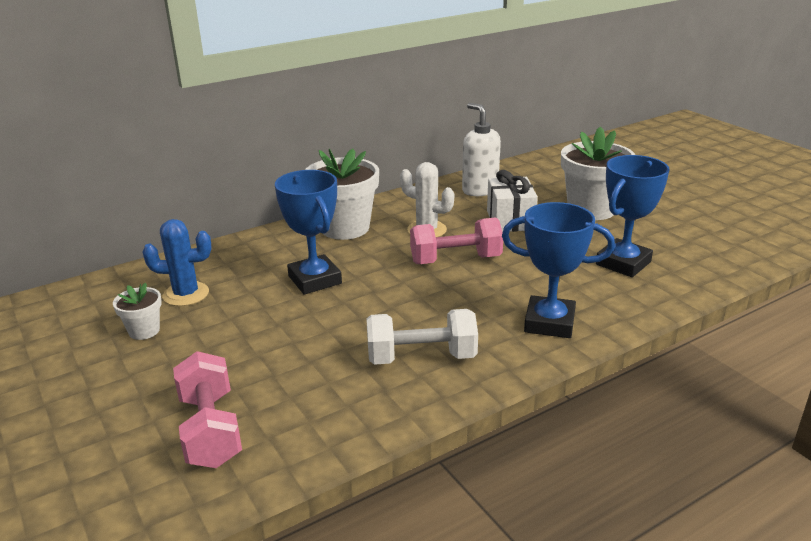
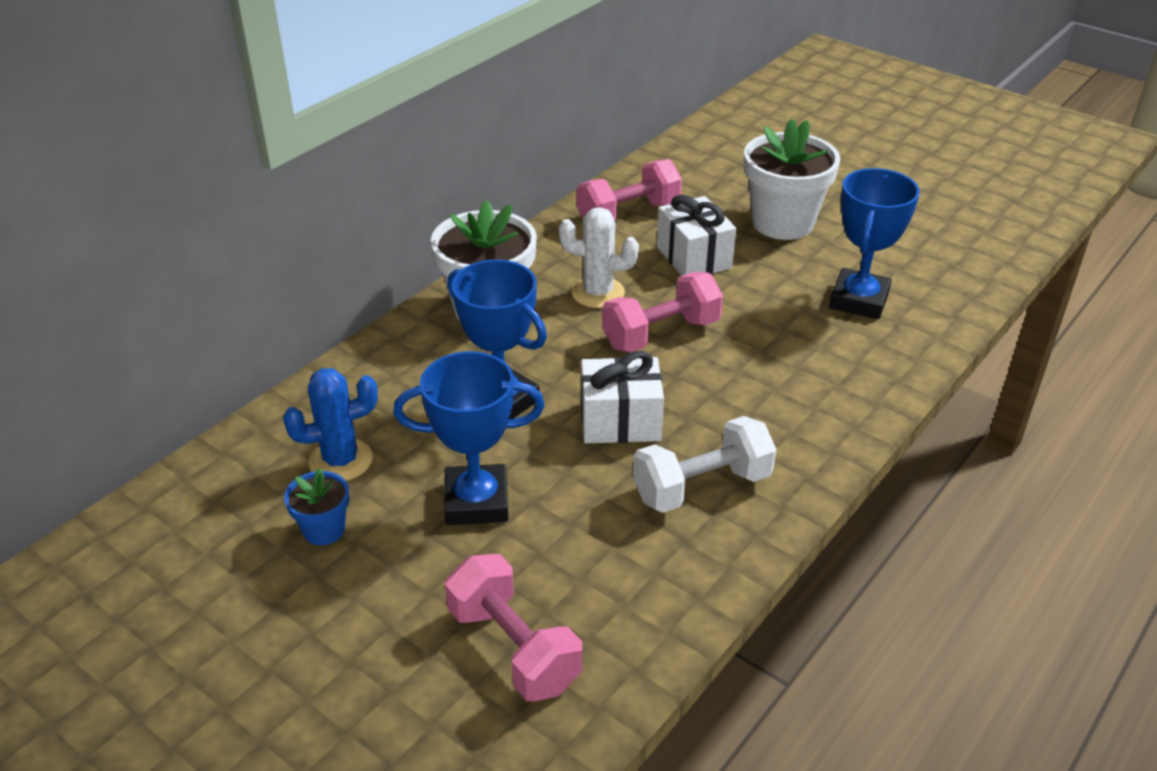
camera: 20 degrees left, 10 degrees up
(144, 331) = (324, 530): white flower pot -> blue flower pot
(389, 306) = (620, 421): none -> white gift
(479, 190) = (628, 214): white soap dispenser -> pink dumbbell
(549, 323) = (819, 404): blue trophy -> blue trophy (476, 501)

